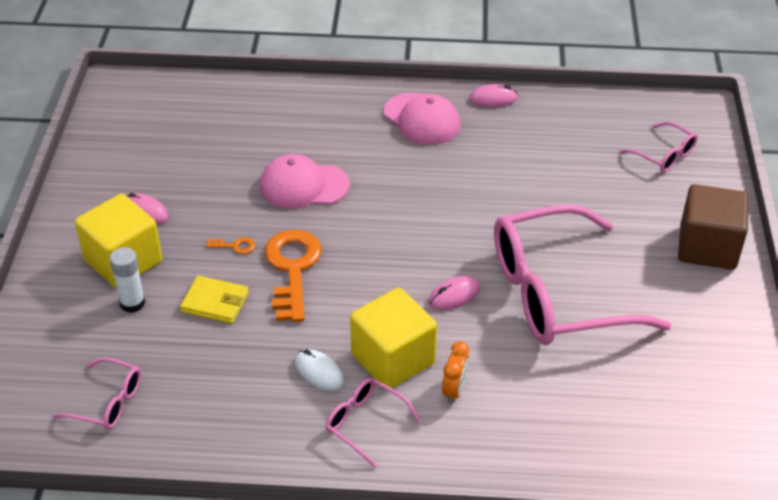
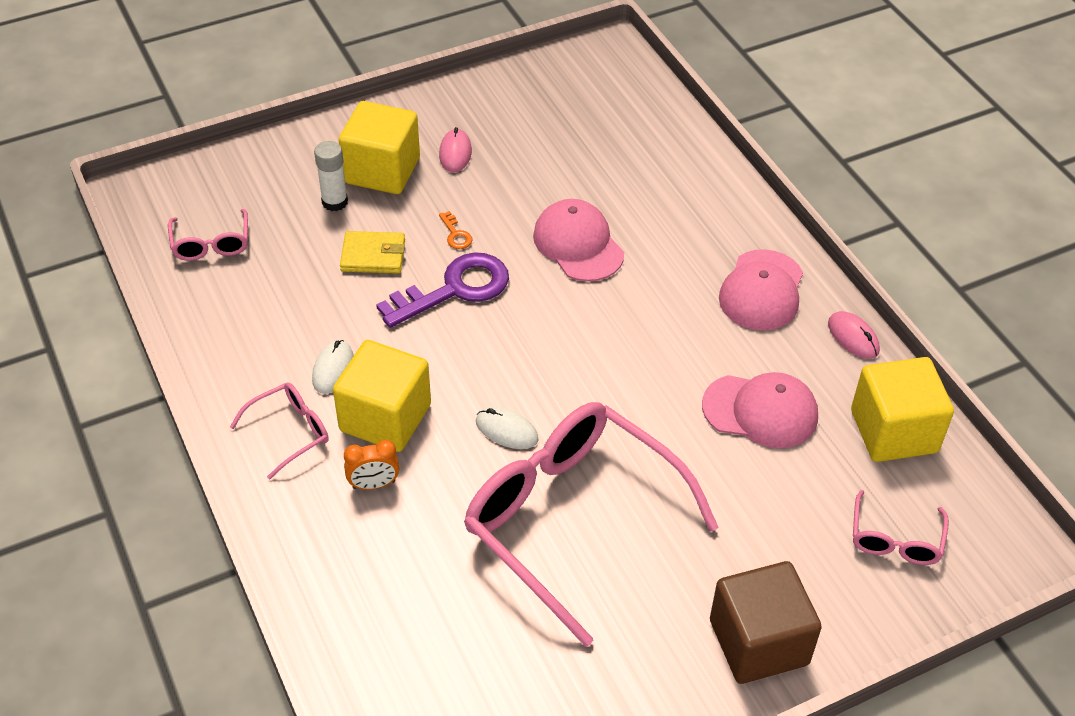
camera: 60 degrees right, 5 degrees up
(215, 302) = (373, 255): yellow wallet -> yellow wallet turned 75 degrees counterclockwise
(292, 269) = (454, 289): orange key -> purple key
(365, 424) = (289, 432): pink glasses -> pink glasses turned 45 degrees clockwise
(454, 295) = (506, 430): pink mouse -> white mouse
(525, 165) = (760, 411): none -> pink cap
(581, 117) = (893, 431): none -> yellow cube

